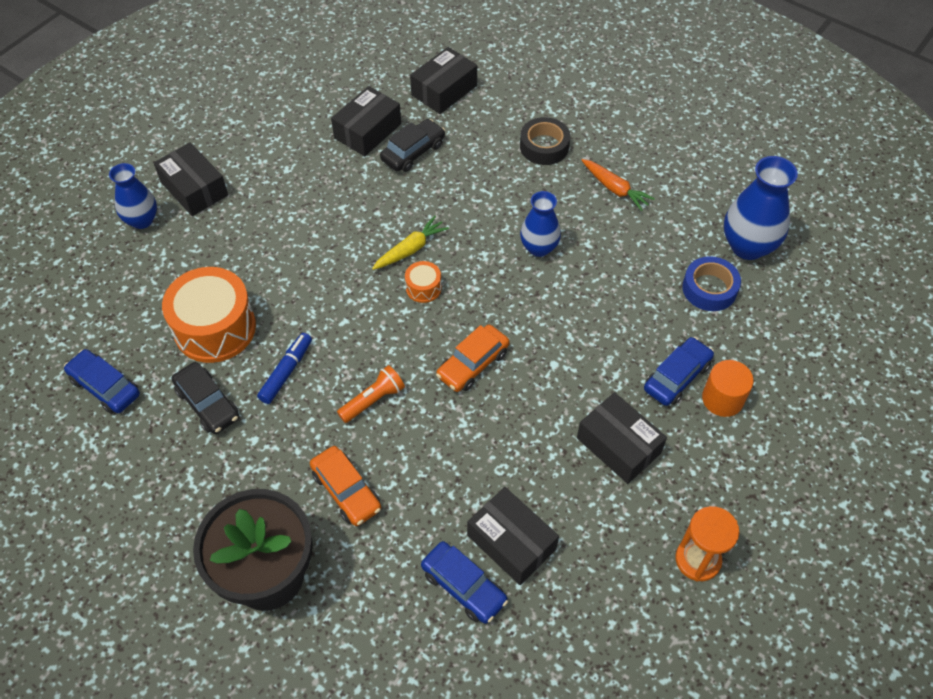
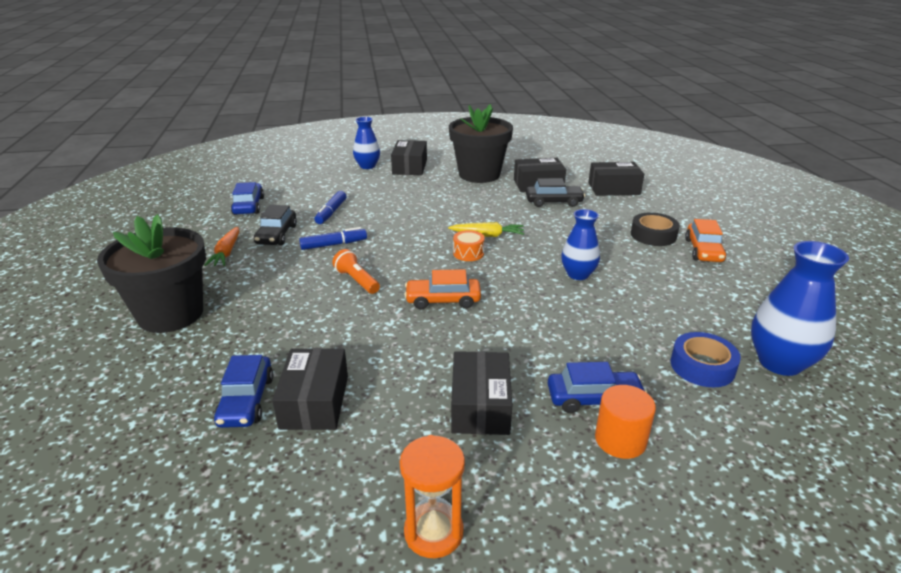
camera: 45 degrees right, 25 degrees down
(215, 328) = (331, 212): orange drum -> blue marker
(288, 152) = (479, 174): none -> black flower pot
(346, 491) = (272, 308): orange car -> orange car (703, 250)
(373, 400) = (356, 281): orange flashlight -> orange flashlight turned 135 degrees counterclockwise
(615, 189) = (685, 276): orange carrot -> orange carrot (226, 253)

